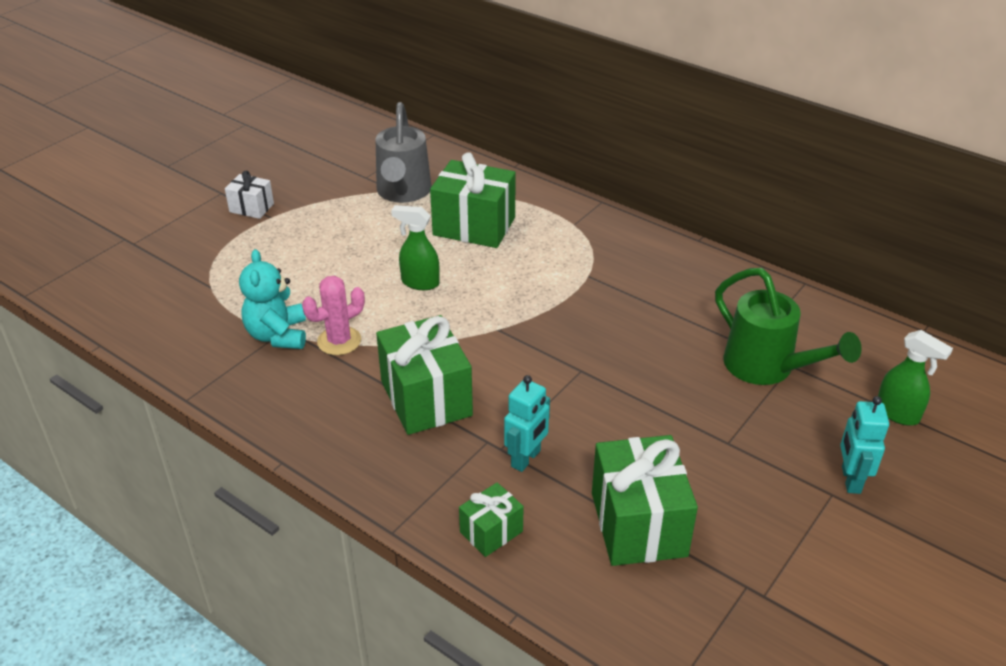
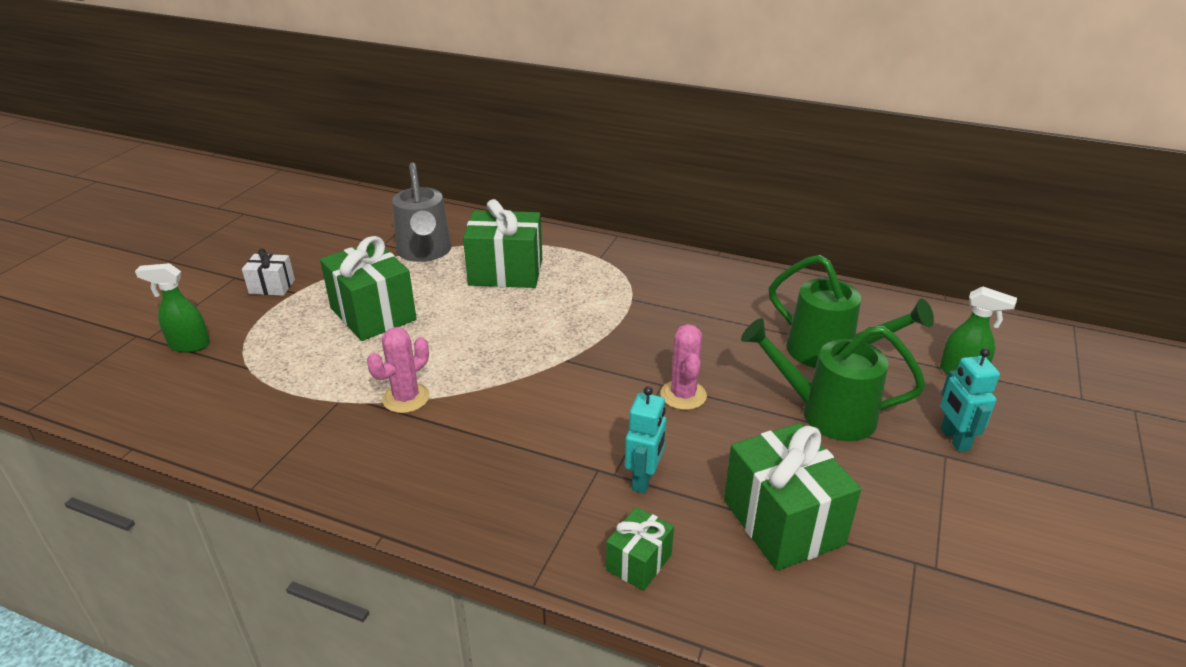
camera: 15 degrees left, 5 degrees down
(278, 335) = (337, 404): turquoise teddy bear -> none
(419, 283) = (470, 330): green spray bottle -> green spray bottle (189, 345)
(426, 398) = (518, 438): green gift -> green gift (373, 314)
(597, 385) = (683, 395): none -> pink cactus
(732, 430) = (827, 414): none -> green watering can

